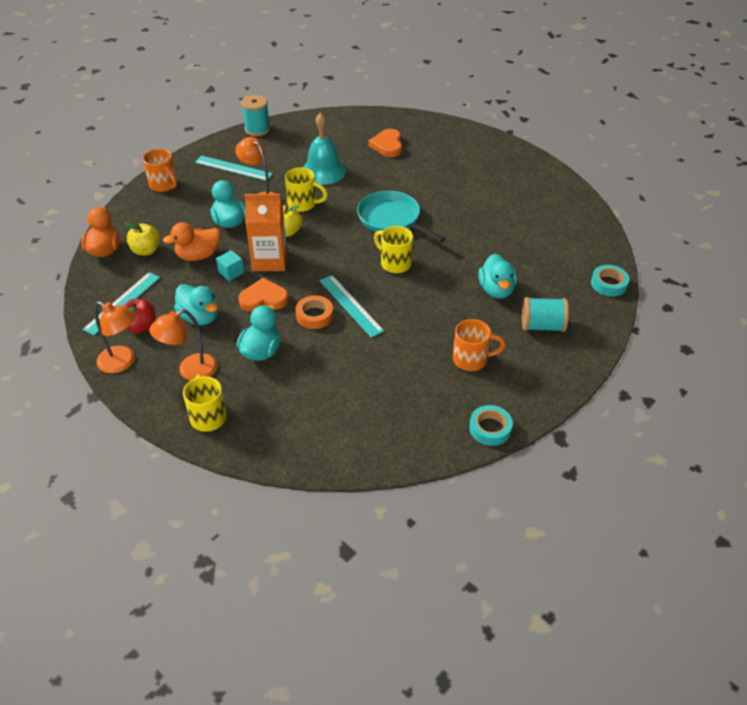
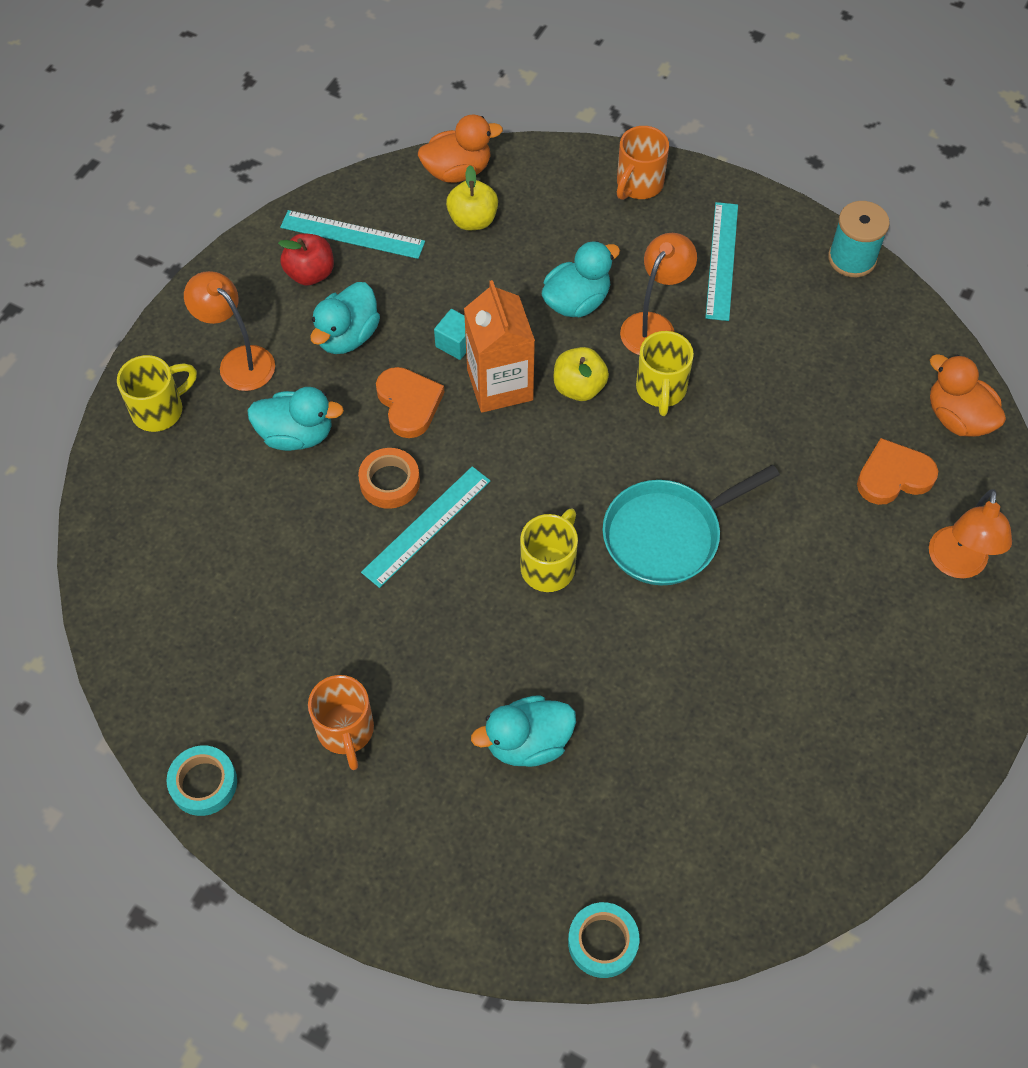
camera: 75 degrees right, 15 degrees up
(122, 363) = (237, 279): orange lamp -> orange lamp (956, 564)
(198, 256) = (481, 288): orange duck -> orange duck (957, 418)
(323, 171) = (767, 394): turquoise bell -> none
(392, 219) = (667, 535): turquoise pan -> turquoise pan turned 150 degrees counterclockwise
(542, 326) = (455, 833): turquoise spool -> none

